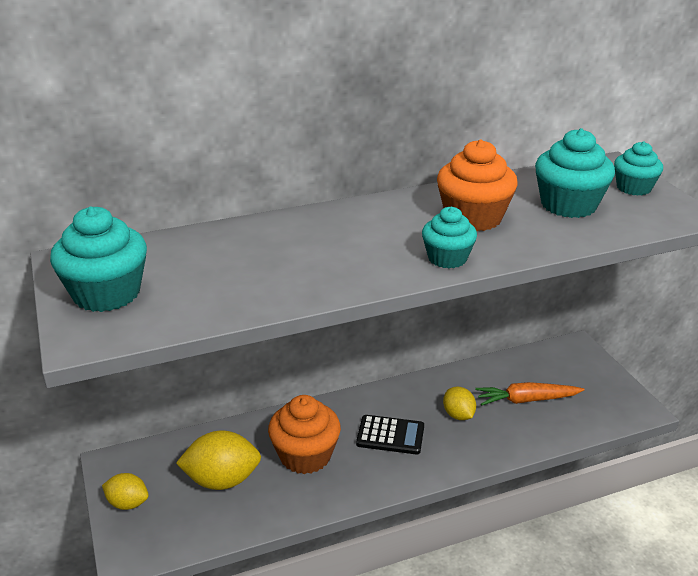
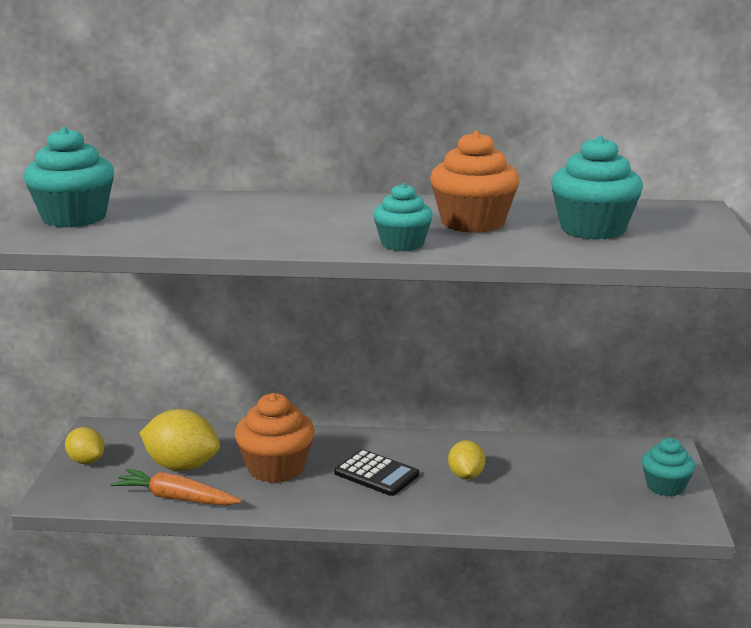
camera: 25 degrees right, 10 degrees down
(526, 400) = (557, 482): orange carrot -> orange carrot (176, 498)
(633, 188) = (692, 228): turquoise cupcake -> turquoise cupcake (665, 486)

